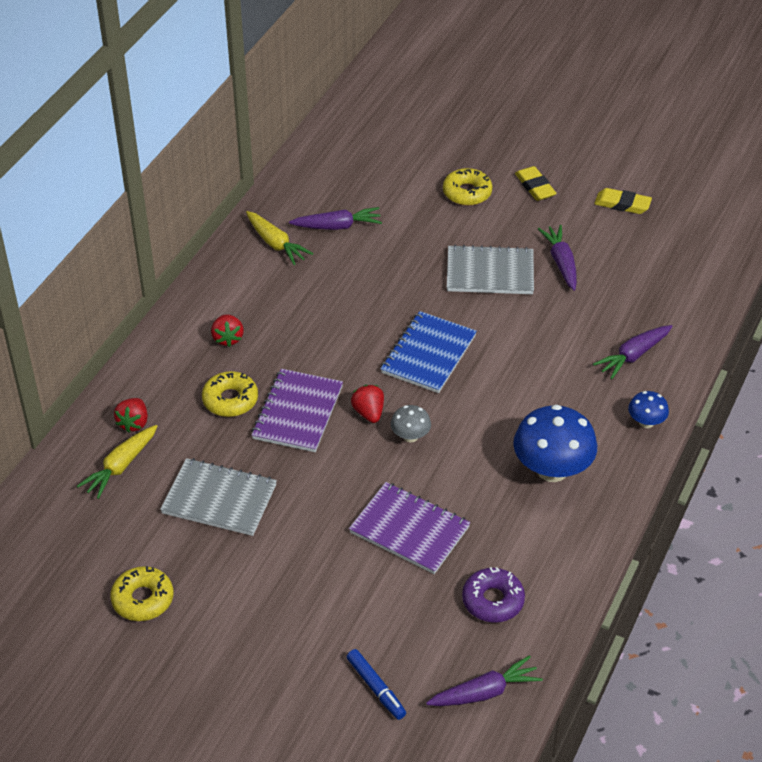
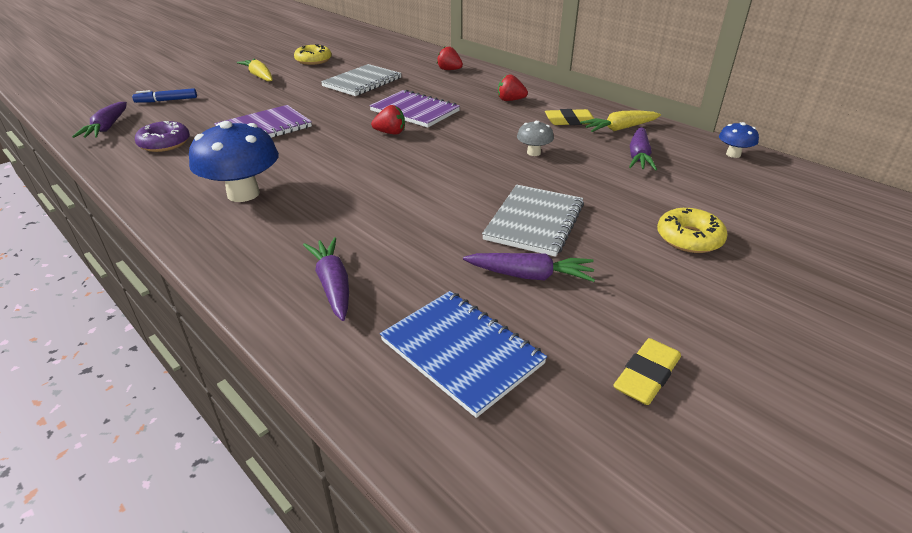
camera: 110 degrees right, 10 degrees down
(120, 466) = (416, 64): yellow carrot -> yellow carrot (259, 76)
(230, 400) = (446, 94): yellow donut -> none
(410, 436) = (350, 143): grey mushroom -> grey mushroom (533, 153)
(428, 354) = (436, 167): blue notebook -> blue notebook (461, 352)
(535, 187) = (700, 295): yellow eraser -> yellow eraser (570, 121)
(646, 422) = (232, 263): blue mushroom -> blue mushroom (733, 154)

